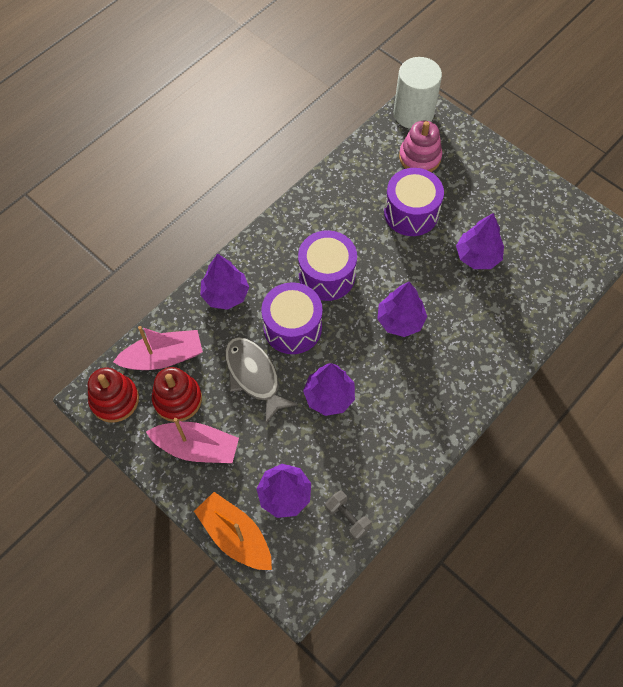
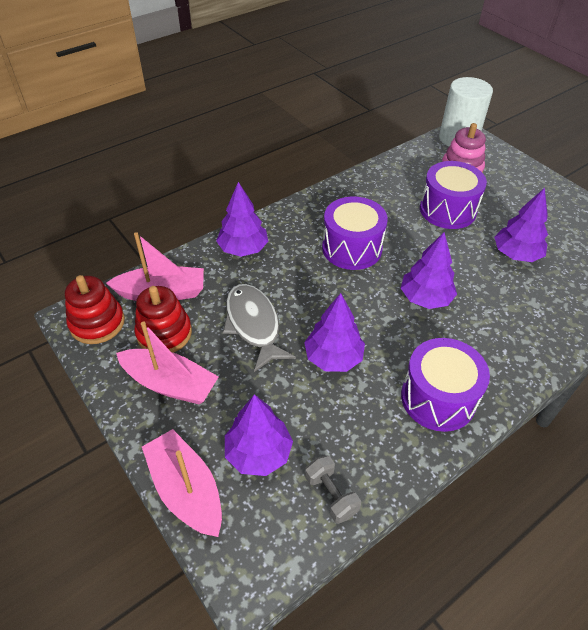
camera: 10 degrees right, 15 degrees down
(235, 535) = (186, 490): orange boat -> pink boat
(292, 327) = (306, 287): purple drum -> purple drum (438, 398)

